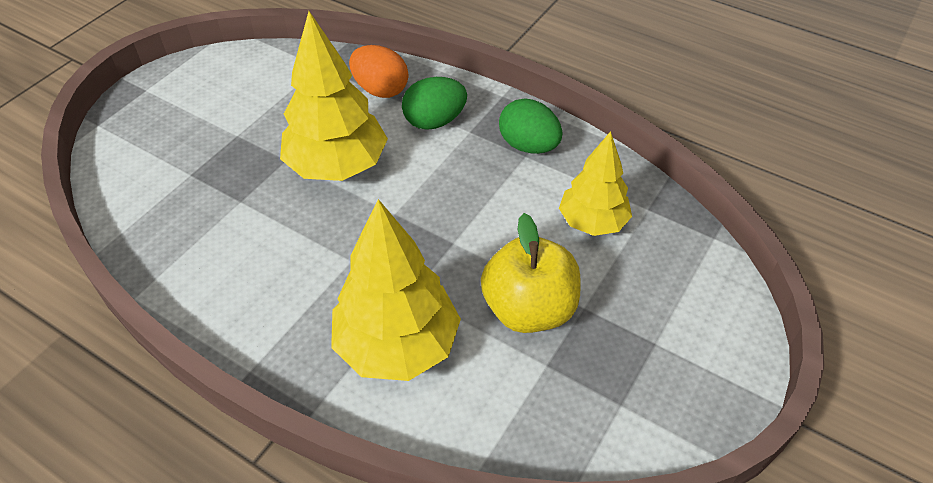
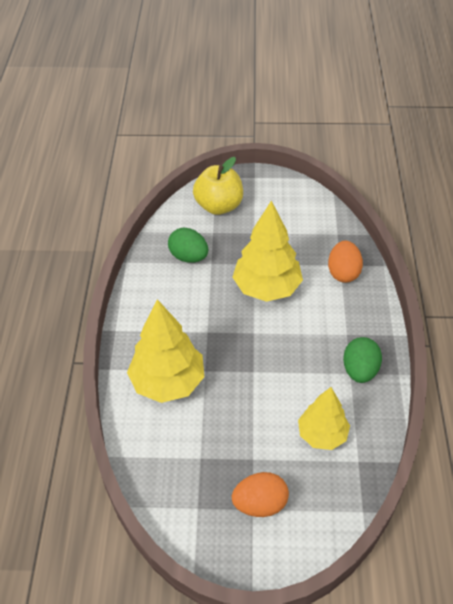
camera: 60 degrees right, 0 degrees up
(434, 121) = (339, 312): green egg -> green egg (189, 257)
(529, 309) = (232, 431): yellow apple -> yellow apple (219, 206)
(653, 331) = (260, 504): none -> orange egg

